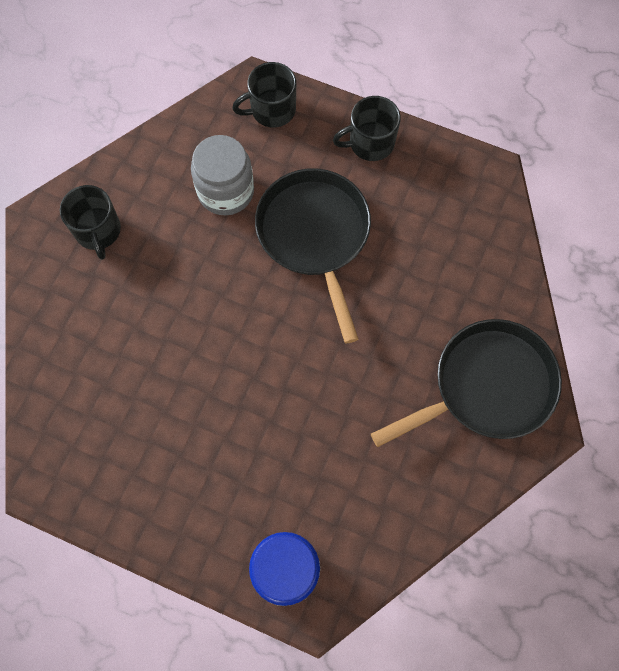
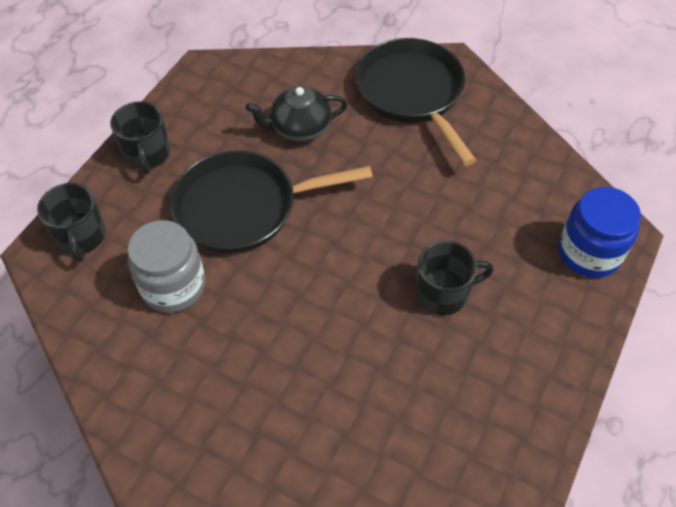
camera: 85 degrees left, 15 degrees down
(98, 231) = (197, 426): black mug -> black mug (443, 292)
(420, 275) = (299, 128): none -> black teapot

